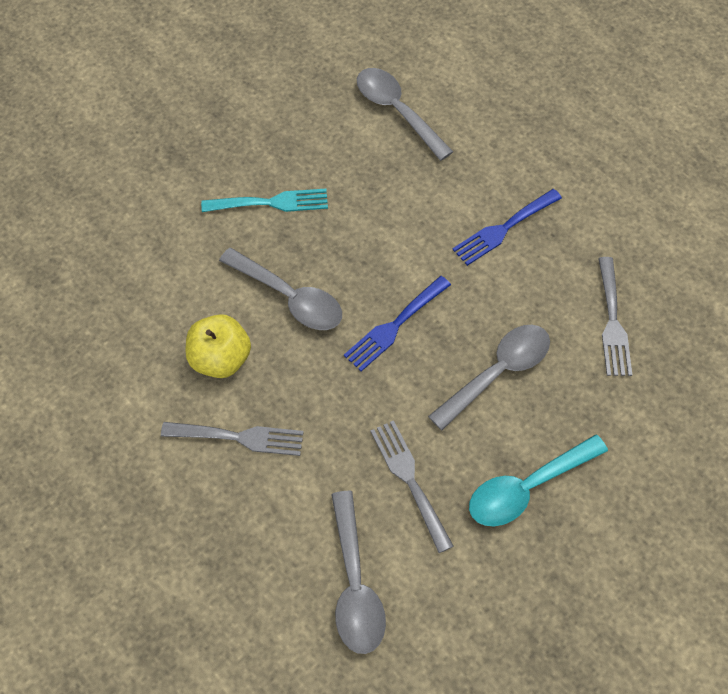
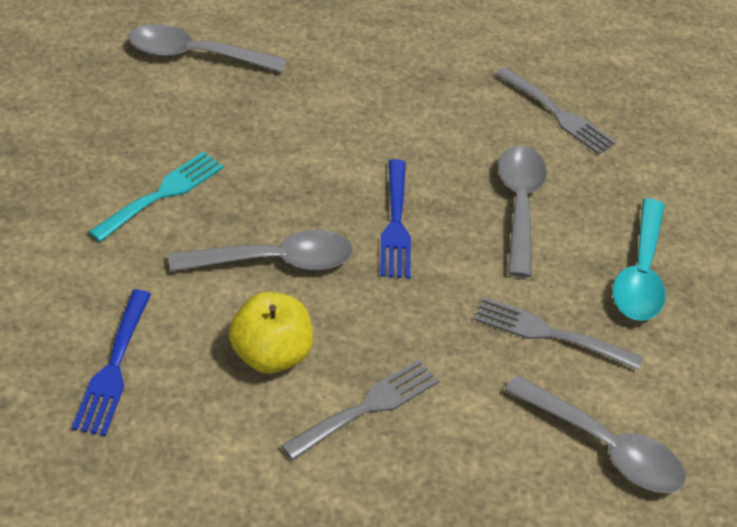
camera: 50 degrees left, 15 degrees down
(503, 229) = (396, 96): blue fork -> blue fork (113, 368)

